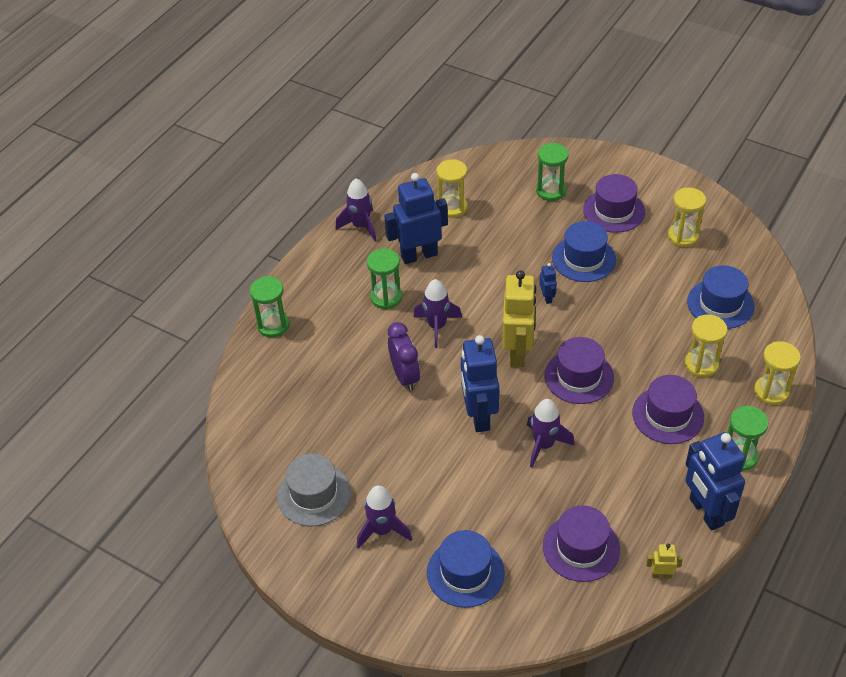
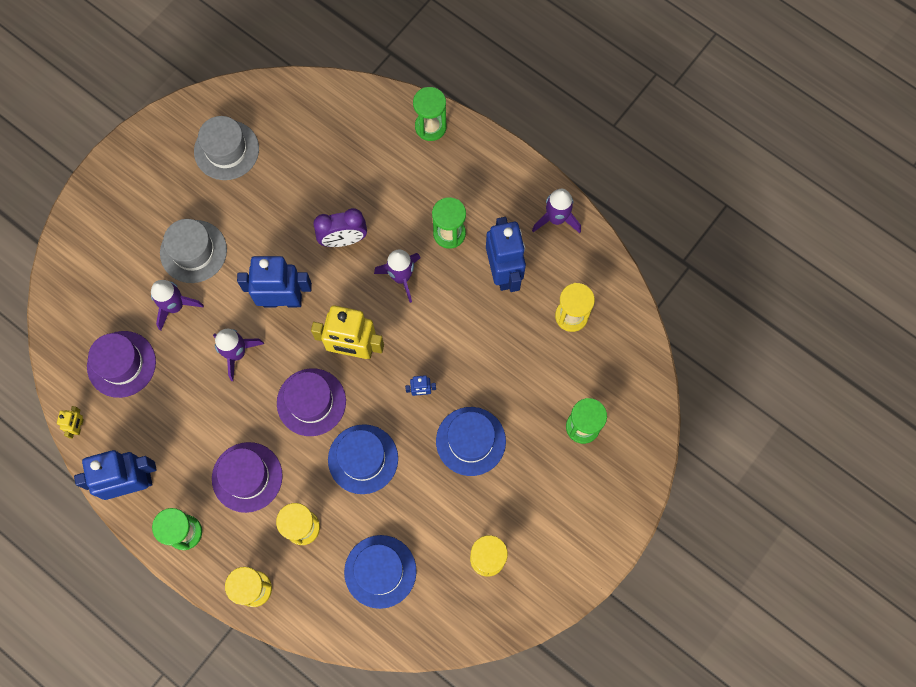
camera: 95 degrees right, 25 degrees up
(382, 530) = (177, 202): purple rocket -> purple rocket (175, 306)
(438, 504) = (193, 251): none -> grey hat
(465, 572) = (120, 264): blue hat -> blue hat (363, 459)
(614, 211) = (540, 490): purple hat -> none

